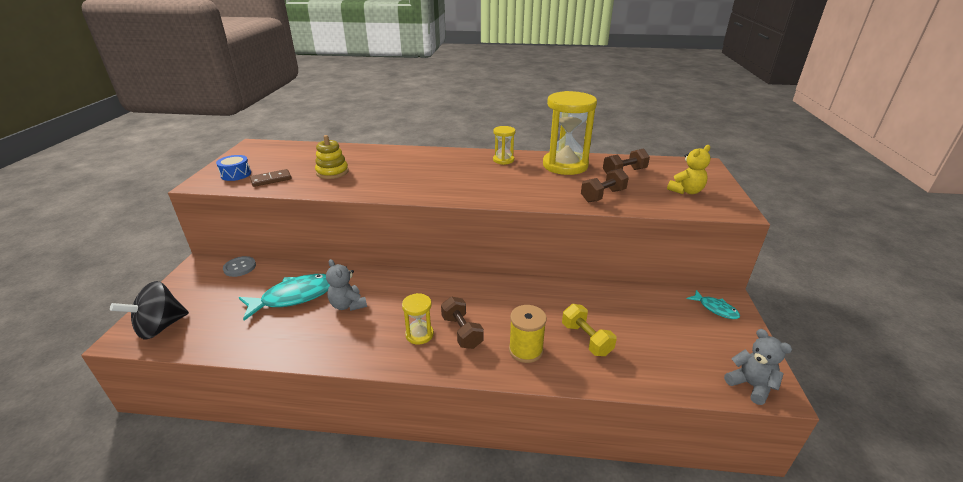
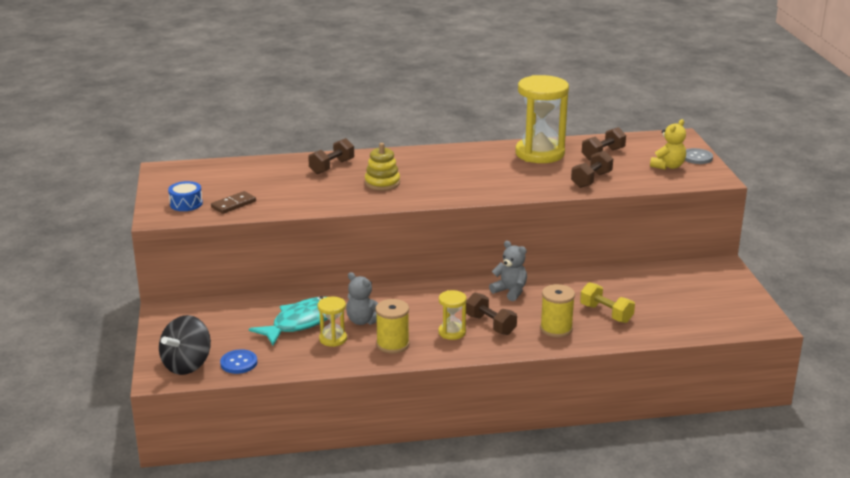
camera: 15 degrees left, 5 degrees down
(204, 334) = (239, 363): none -> blue button
(240, 267) = (214, 306): grey button -> grey button (697, 157)
(332, 172) = (294, 189): yellow stacking toy -> yellow stacking toy (382, 183)
(354, 339) = (392, 344): none -> yellow spool
(380, 157) = (332, 167): none -> brown dumbbell
(503, 160) = (471, 155): yellow hourglass -> yellow hourglass (333, 339)
(715, 309) = (713, 274): turquoise fish -> none
(750, 385) = (750, 324): grey teddy bear -> grey teddy bear (510, 291)

